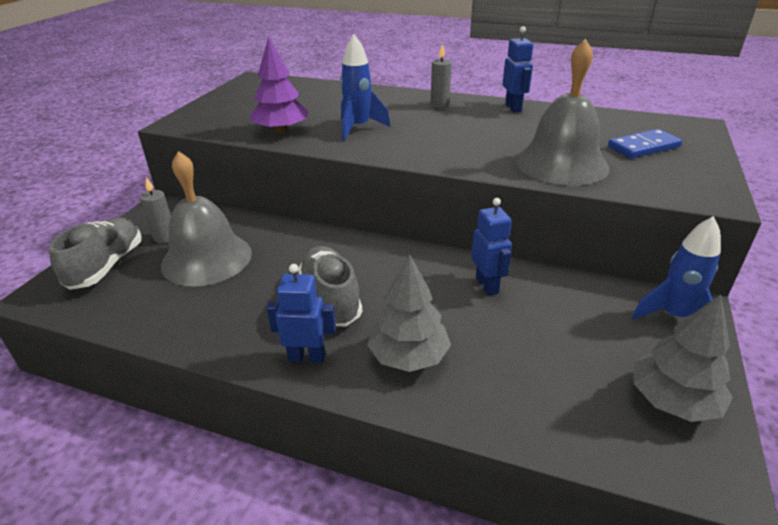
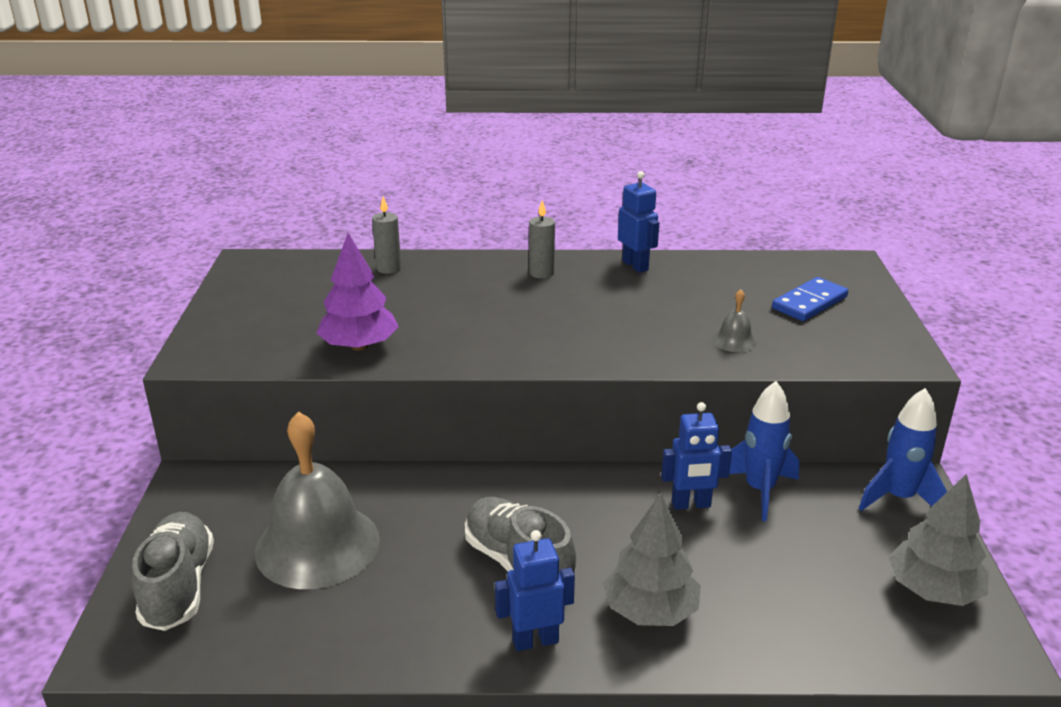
camera: 20 degrees left, 5 degrees down
(165, 237) = (233, 527): grey candle -> grey candle (388, 268)
(358, 128) = (461, 326): blue rocket -> blue rocket (759, 490)
(487, 285) = (691, 504): blue robot -> blue robot turned 120 degrees clockwise
(561, 164) = (734, 340): grey bell -> grey bell, size x0.41

